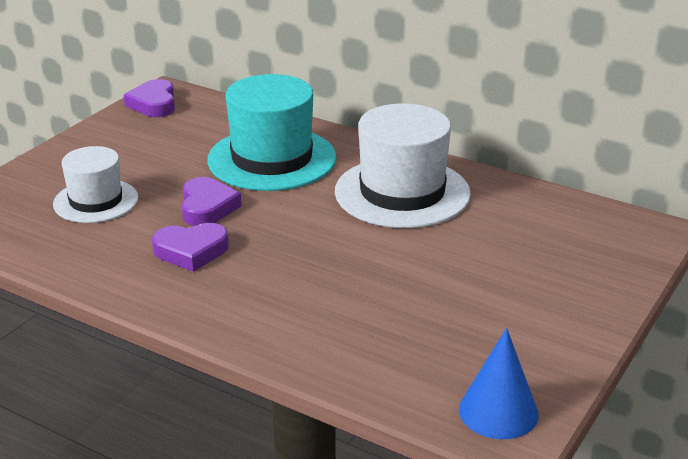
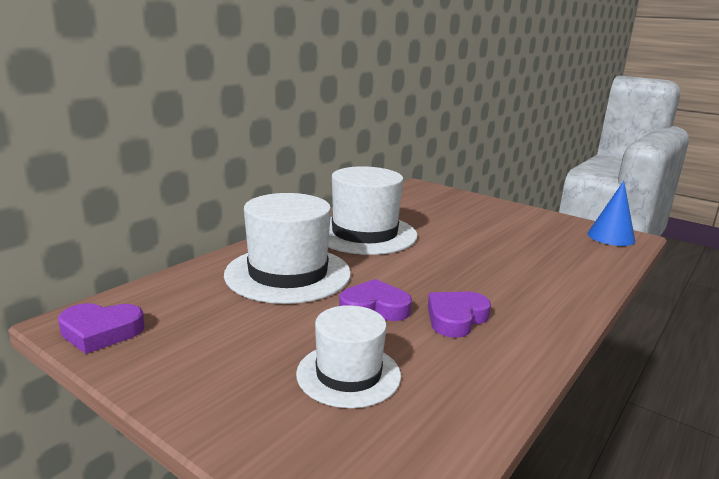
camera: 85 degrees left, 10 degrees down
(191, 251) = (456, 318): purple heart -> purple heart turned 135 degrees counterclockwise
(272, 159) = (288, 274): turquoise hat -> white hat

